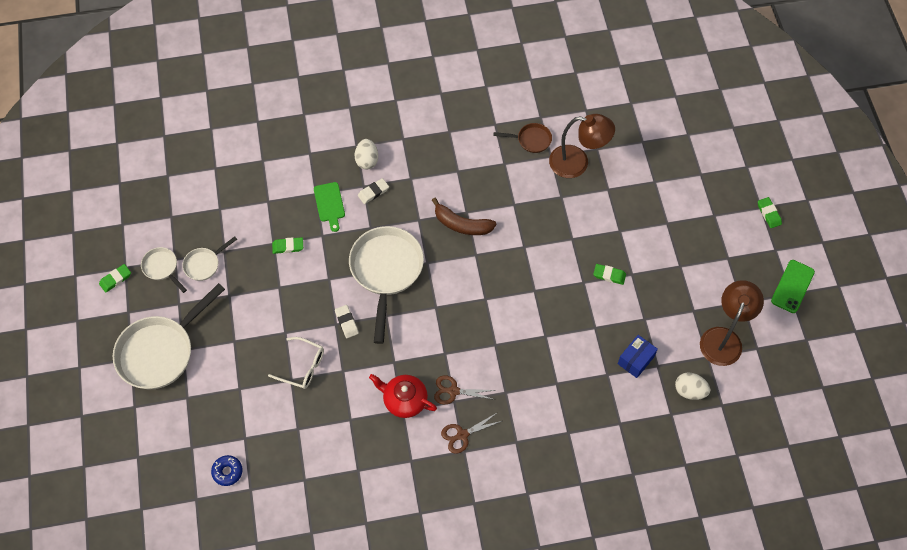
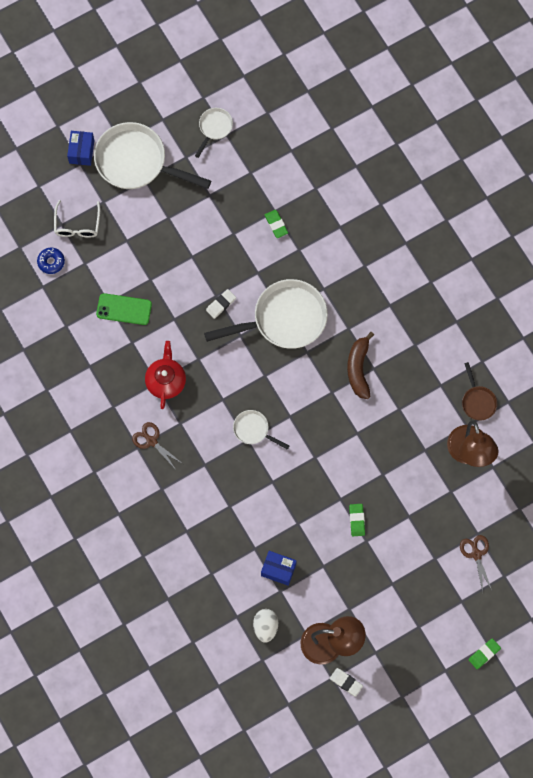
camera: 70 degrees right, 10 degrees up
(115, 279) = (189, 95): green eraser -> none
(122, 401) = (81, 151): none -> blue box
(204, 264) = (231, 161): white pan -> white pan (253, 430)
(303, 367) = (165, 284): white glasses -> white glasses (77, 225)
(329, 204) = (333, 243): green cutting board -> none
(367, 160) = (393, 258): white egg -> none
(373, 192) = (361, 277): white eraser -> white eraser (346, 682)
(453, 391) = (189, 419): brown scissors -> brown scissors (476, 554)
(792, 286) = (411, 696): green phone -> green phone (124, 309)

